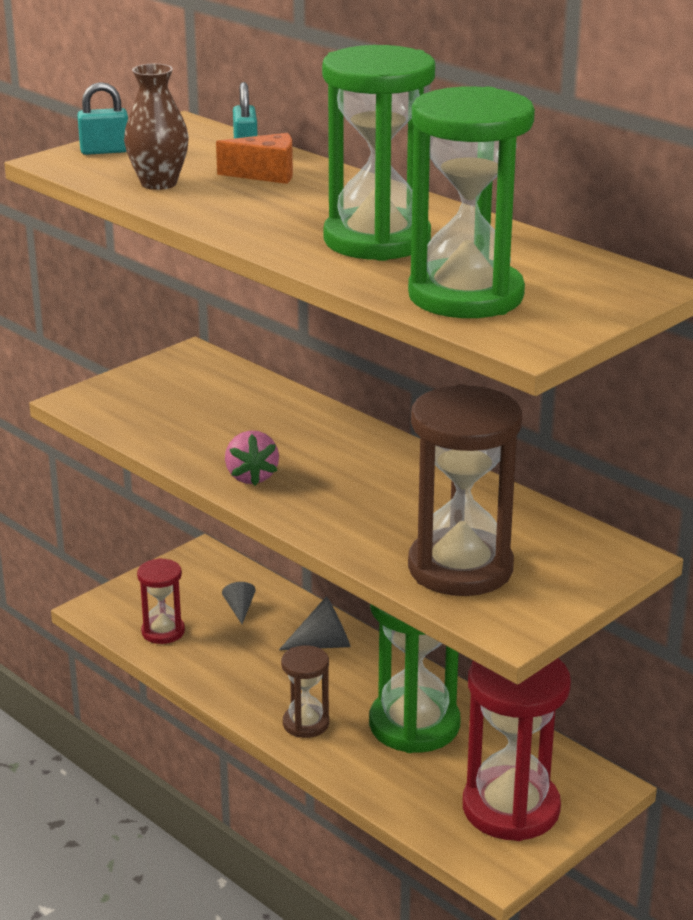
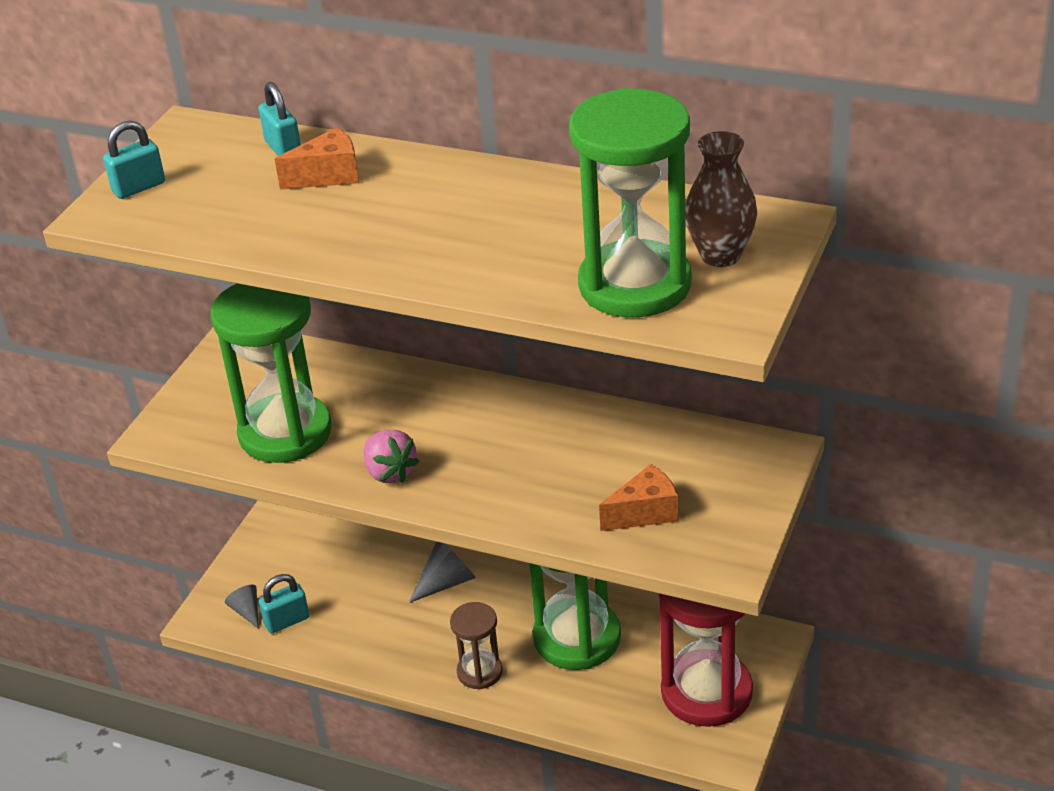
camera: 20 degrees left, 10 degrees up
(159, 183) = (231, 218): brown vase -> brown vase (720, 255)
(163, 631) = (287, 621): red hourglass -> turquoise padlock
(239, 609) = (345, 570): grey cone -> grey cone (247, 611)
(377, 240) = (502, 236): green hourglass -> green hourglass (285, 433)
(460, 568) = (645, 513): brown hourglass -> orange cheese

